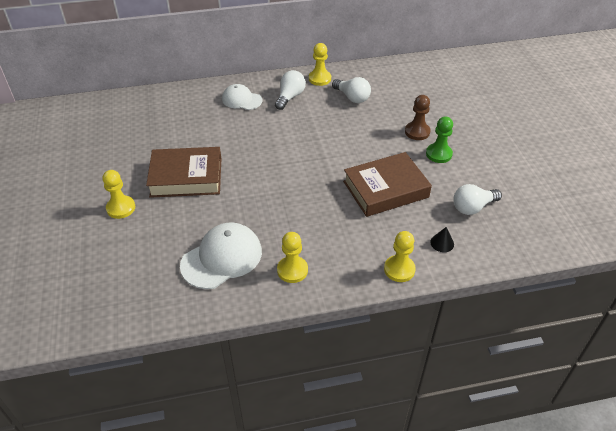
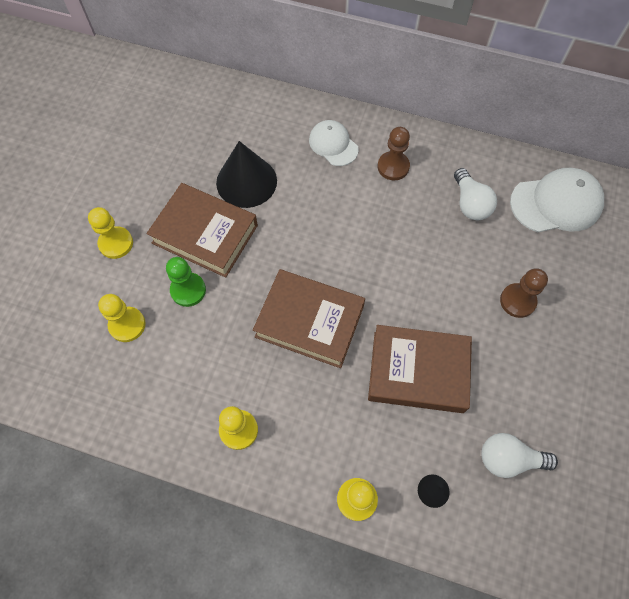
camera: 30 degrees right, 20 degrees up
(195, 139) = (246, 181): none -> black cone
(222, 258) = (176, 370): white cap -> white cap (556, 203)
(290, 97) = (393, 167): white light bulb -> brown pawn
(296, 193) = (309, 321): none -> brown book
(319, 79) = (448, 153): yellow pawn -> yellow pawn (127, 325)
(438, 154) = (522, 351): green pawn -> green pawn (188, 290)

